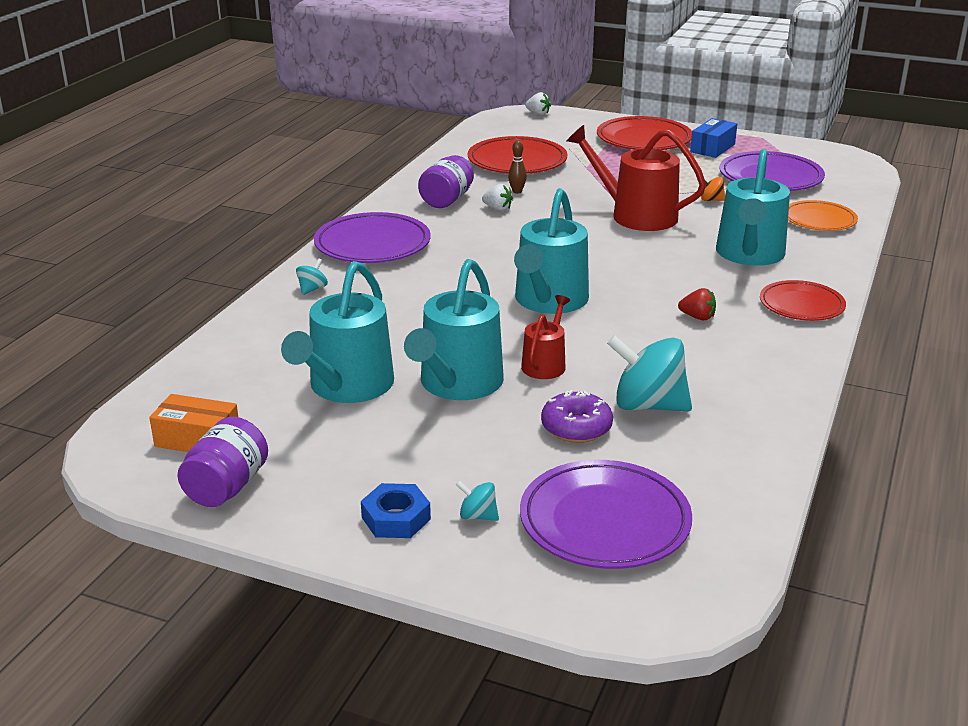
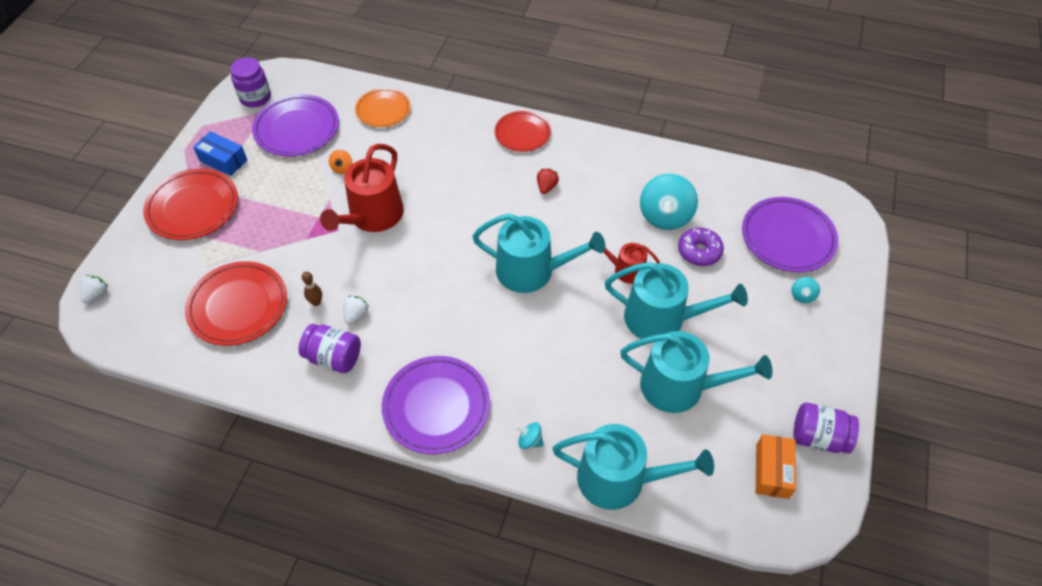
camera: 95 degrees left, 25 degrees up
(396, 518) = (818, 336): blue nut -> none
(749, 254) = (445, 153): turquoise watering can -> turquoise watering can (620, 479)
(816, 158) = (255, 97): none -> purple jar

